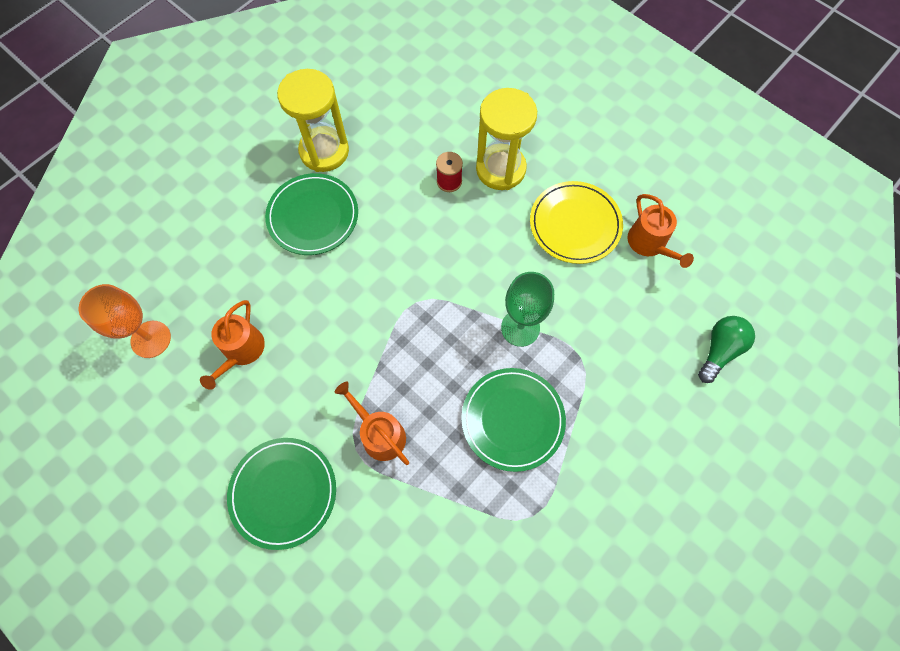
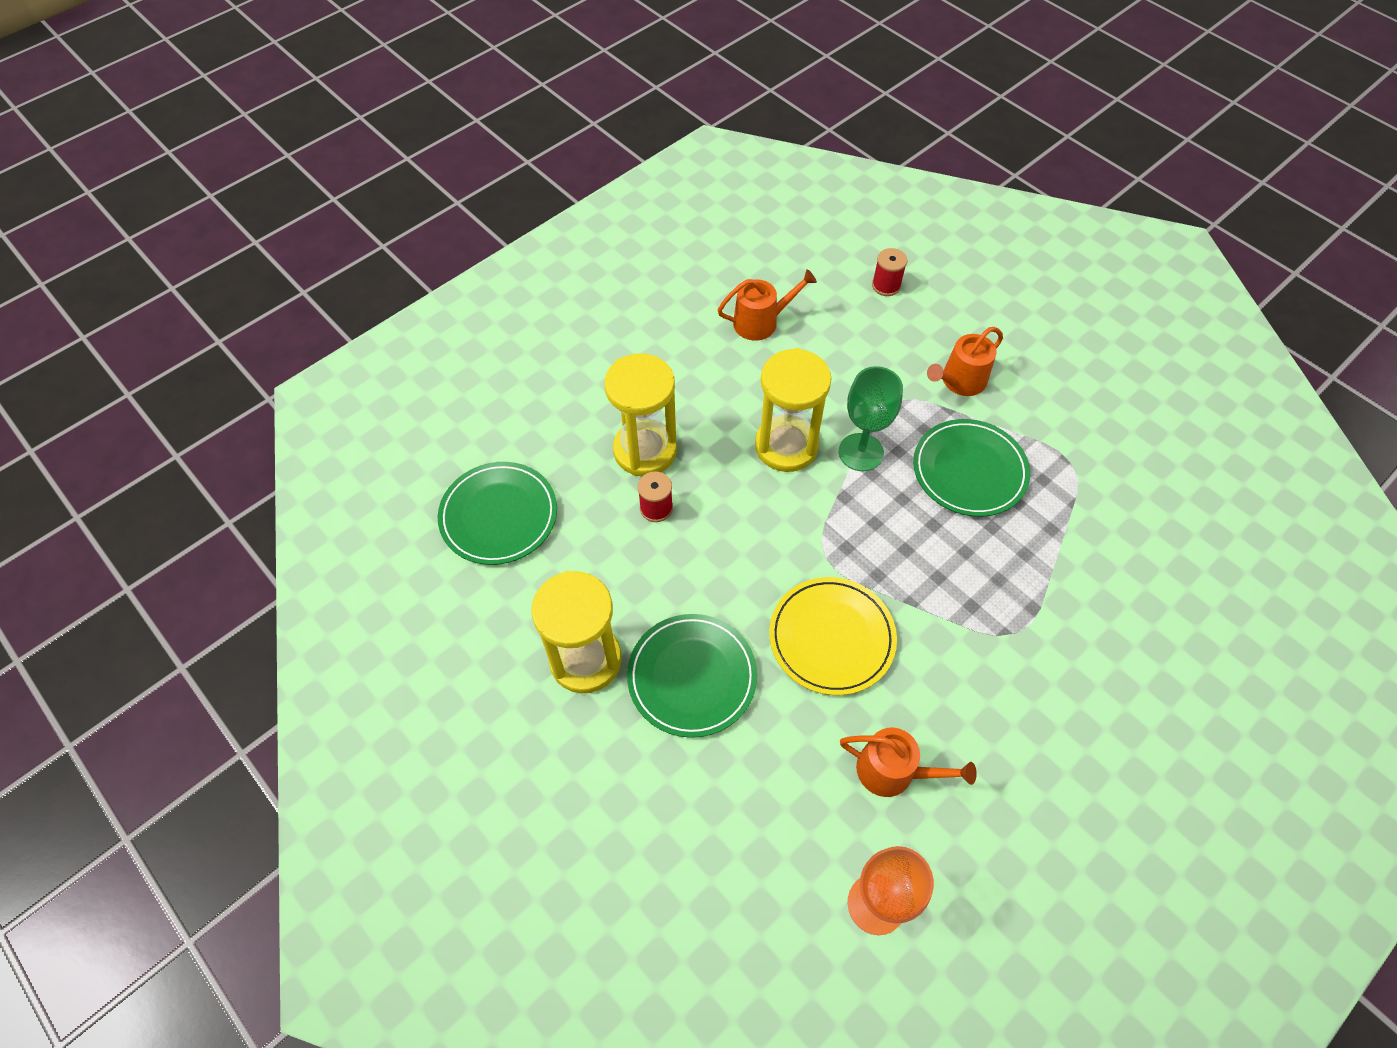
camera: 85 degrees left, 10 degrees down
(283, 492) = (1075, 715): green plate -> green plate (499, 515)
(380, 434) = (995, 605): orange watering can -> orange watering can (960, 381)
(518, 269) = (786, 446): none -> yellow hourglass
(575, 224) = (731, 385): yellow plate -> yellow plate (831, 637)
(719, 350) = (886, 285): green light bulb -> red spool

